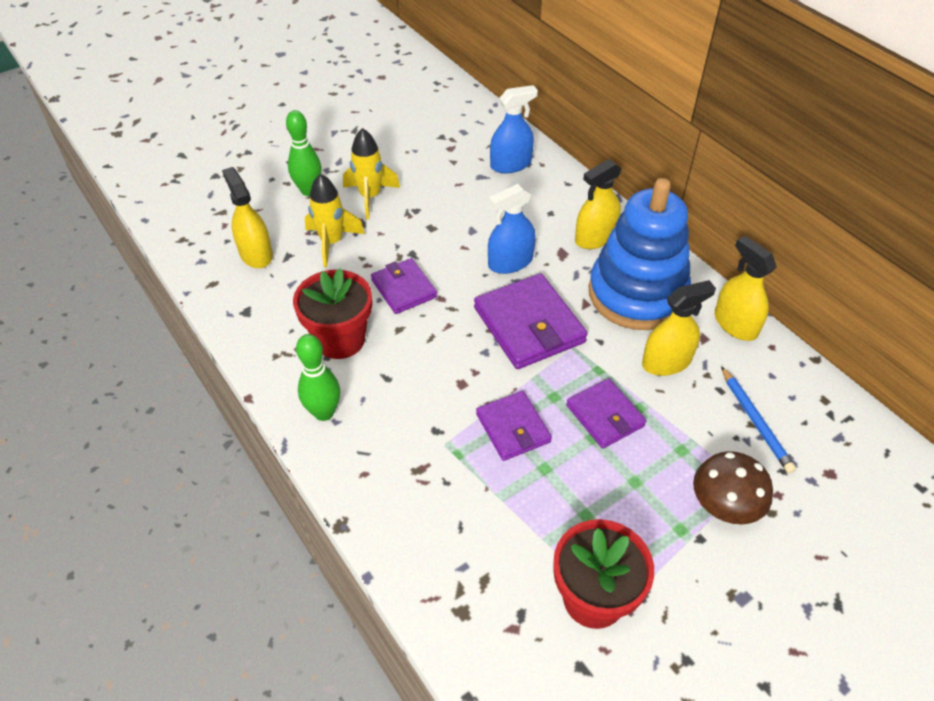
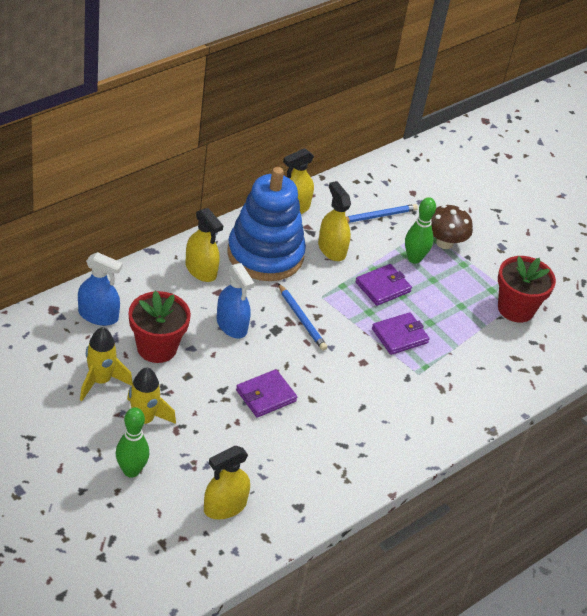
camera: 100 degrees left, 5 degrees down
(324, 412) = (400, 444): green bowling pin -> green bowling pin (414, 258)
(332, 242) = (208, 448): yellow rocket -> yellow rocket (100, 381)
(340, 339) = (326, 437): red flower pot -> red flower pot (157, 347)
(510, 164) = (98, 315): blue spray bottle -> blue spray bottle turned 135 degrees clockwise
(529, 325) = (301, 319): purple wallet -> blue pencil

